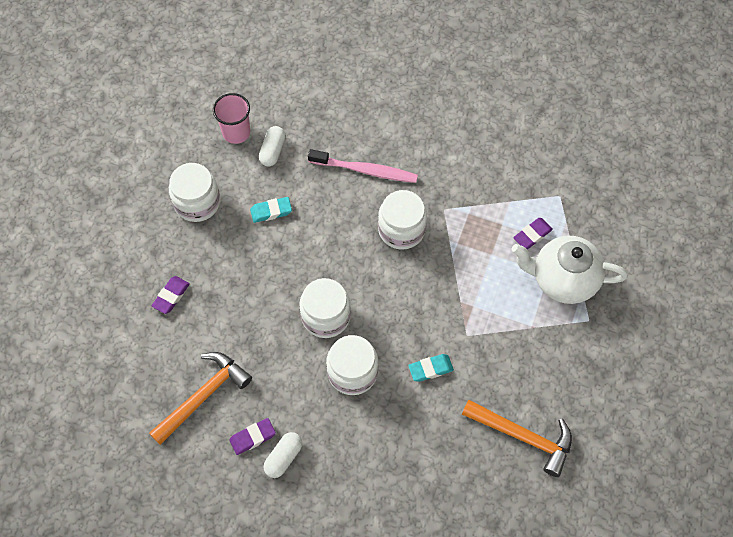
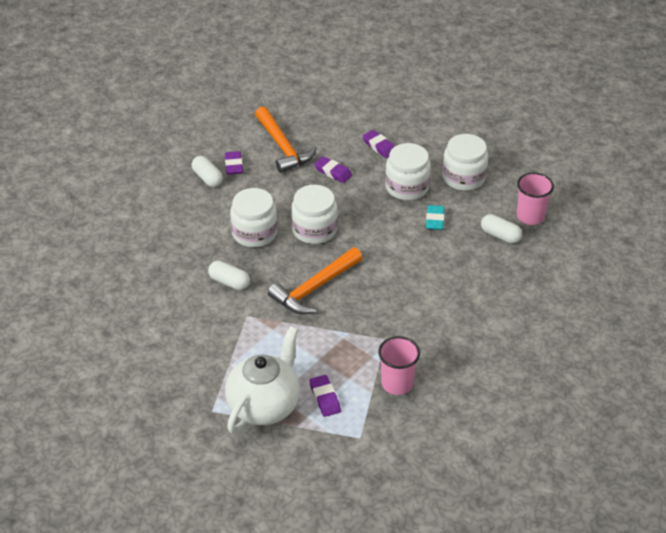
camera: 110 degrees right, 20 degrees down
(229, 329) = (333, 172): none -> purple eraser
(365, 170) = (453, 293): pink toothbrush -> none
(401, 229) = (376, 301): white jar -> white jar (407, 187)
(430, 369) = (229, 282): turquoise eraser -> white capsule
(490, 185) = (397, 383): none -> pink cup
(523, 437) = (133, 324): orange hammer -> orange hammer (314, 288)

